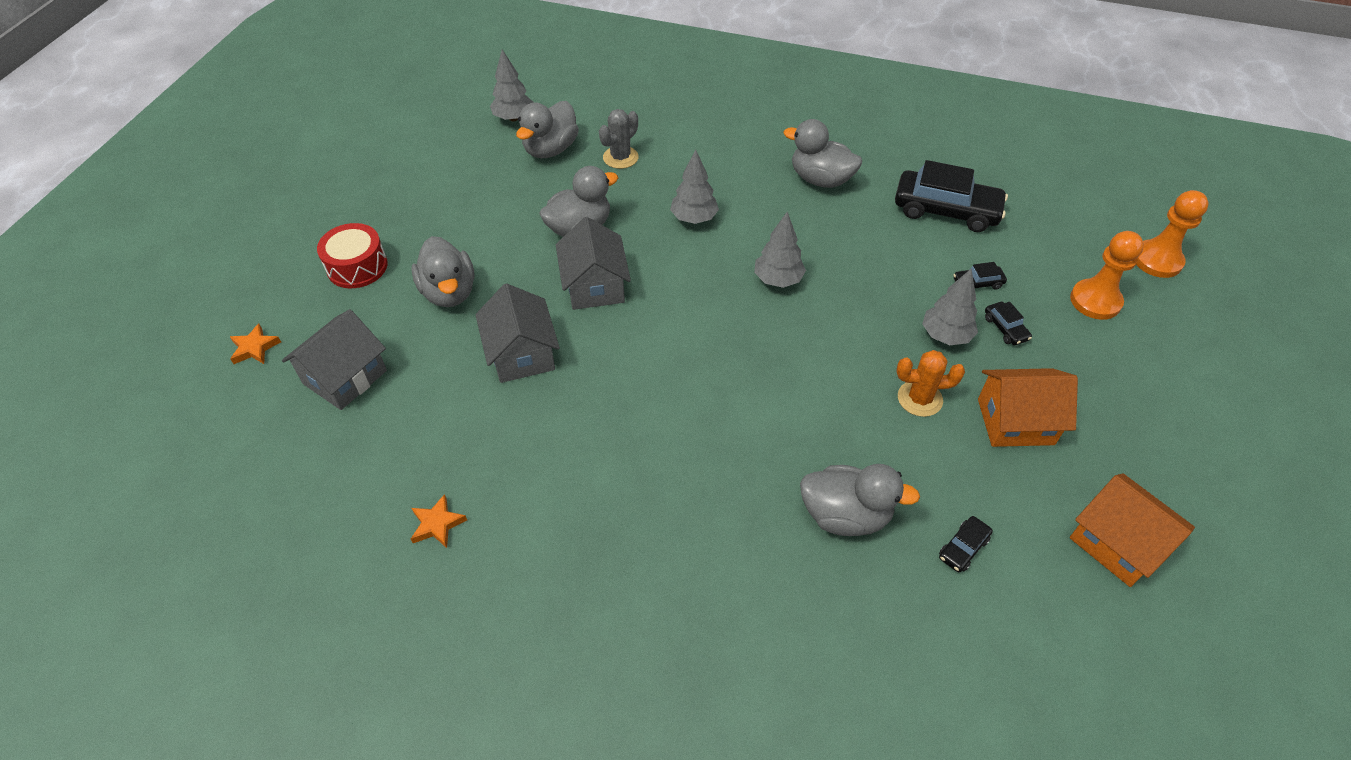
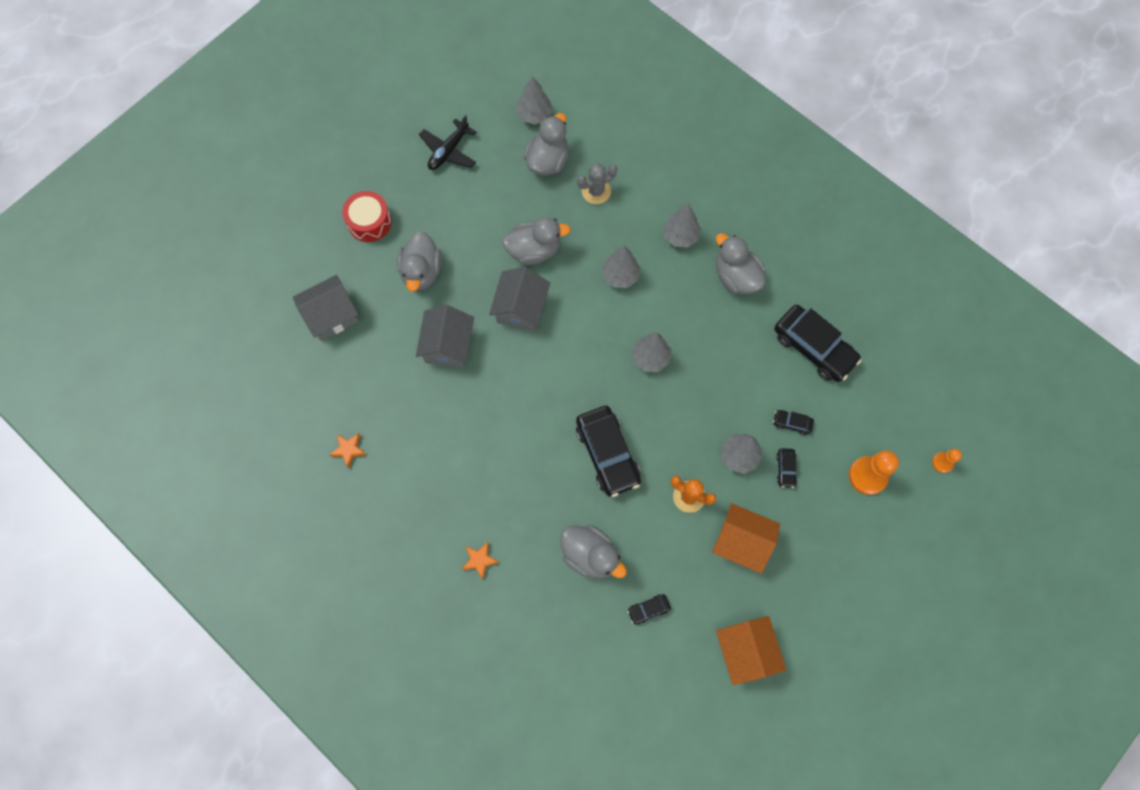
camera: 25 degrees right, 20 degrees up
(254, 348) = (283, 266): orange star -> orange star (479, 560)
(428, 174) = (448, 151): none -> black plane
(550, 149) = (547, 161): grey duck -> grey duck turned 150 degrees clockwise
(737, 165) = (680, 236): none -> grey tree
(792, 392) = (607, 454): none -> black car
(1157, 260) = (942, 462): orange pawn -> orange pawn, size x0.55

